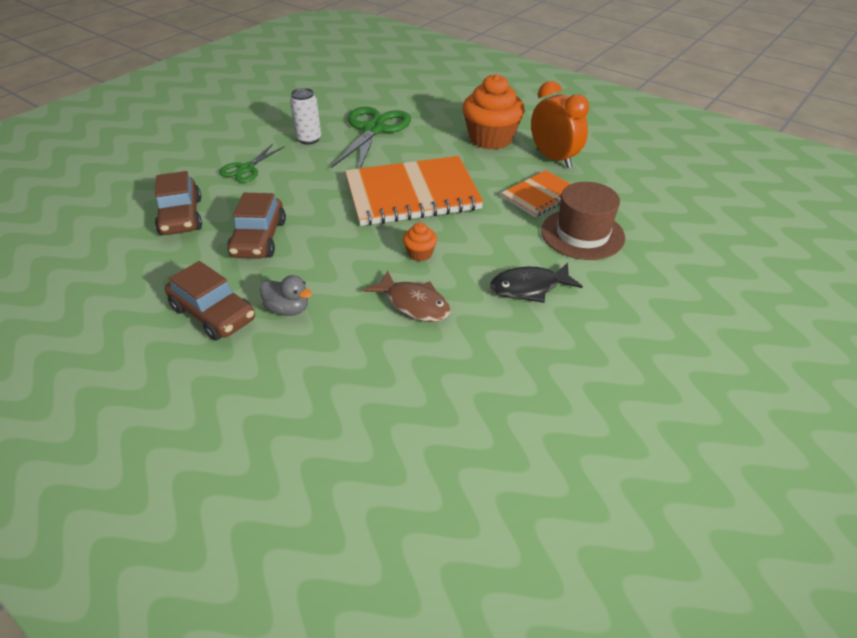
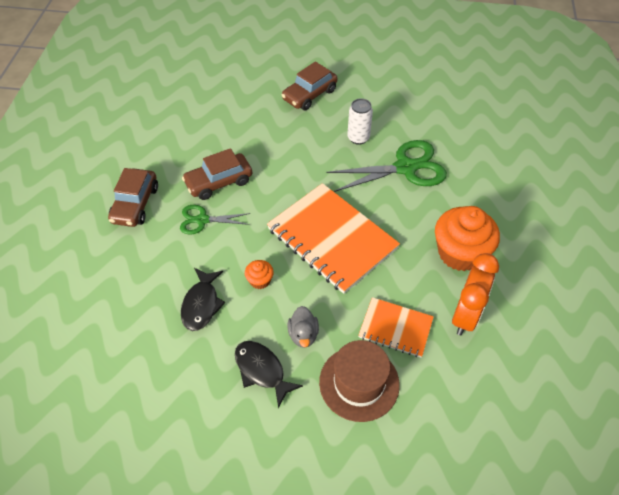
camera: 60 degrees right, 10 degrees up
(181, 217) = (216, 130): brown car -> brown car (309, 95)
(246, 169) = (292, 128): green scissors -> green scissors (202, 220)
(288, 309) = (159, 238): grey duck -> grey duck (303, 335)
(414, 304) = (201, 304): brown fish -> black fish

